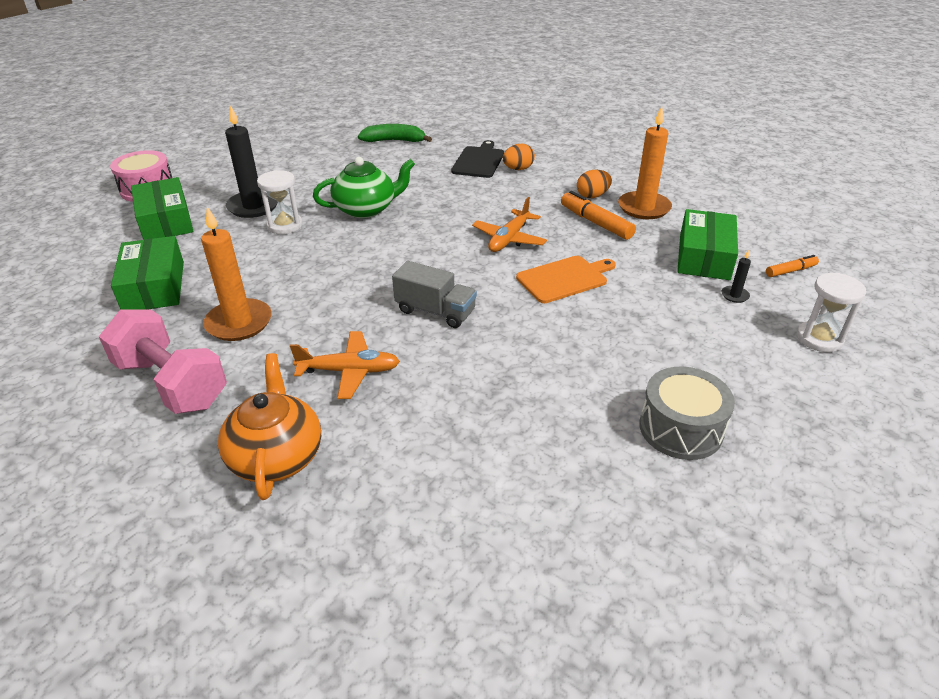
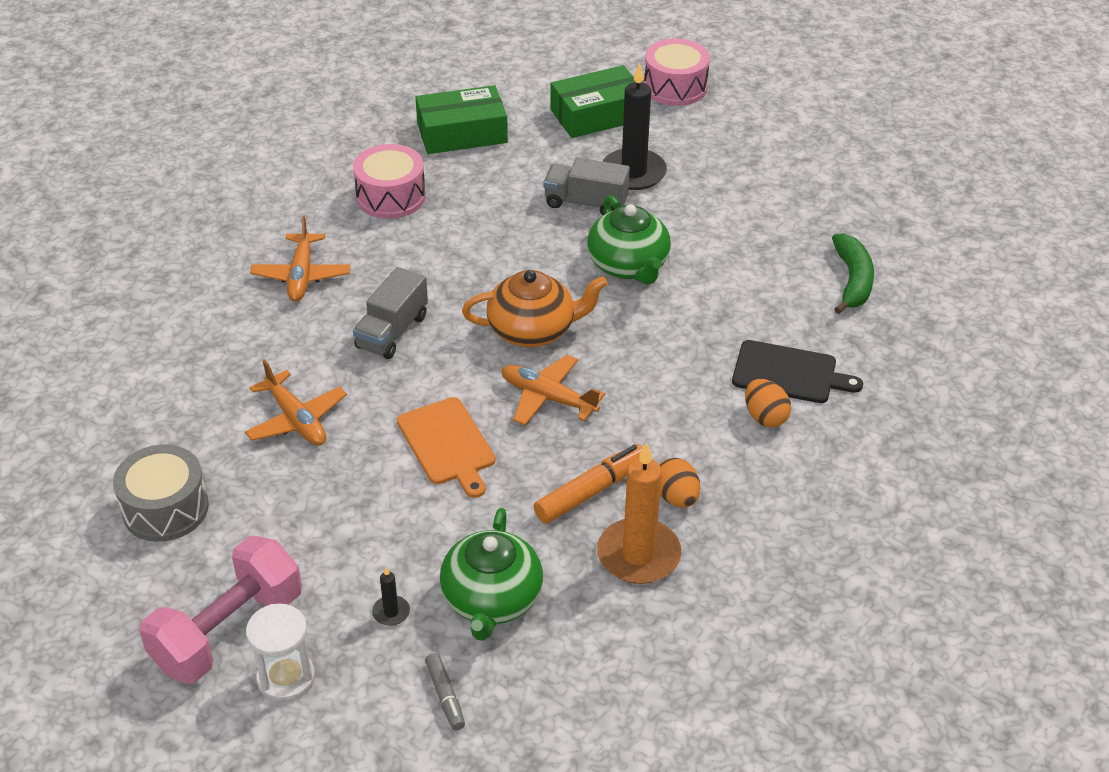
camera: 90 degrees right, 5 degrees up
(171, 383) = (305, 172): pink dumbbell -> pink dumbbell (228, 631)
(239, 323) = (391, 197): orange candle -> pink drum
(276, 456) = (200, 243): orange teapot -> orange teapot (533, 330)
(285, 225) = (586, 203): white hourglass -> grey truck
(550, 357) = (296, 420): none -> orange plane
(704, 256) = (491, 600): green box -> green teapot
(790, 271) = (445, 696): orange marker -> grey marker

